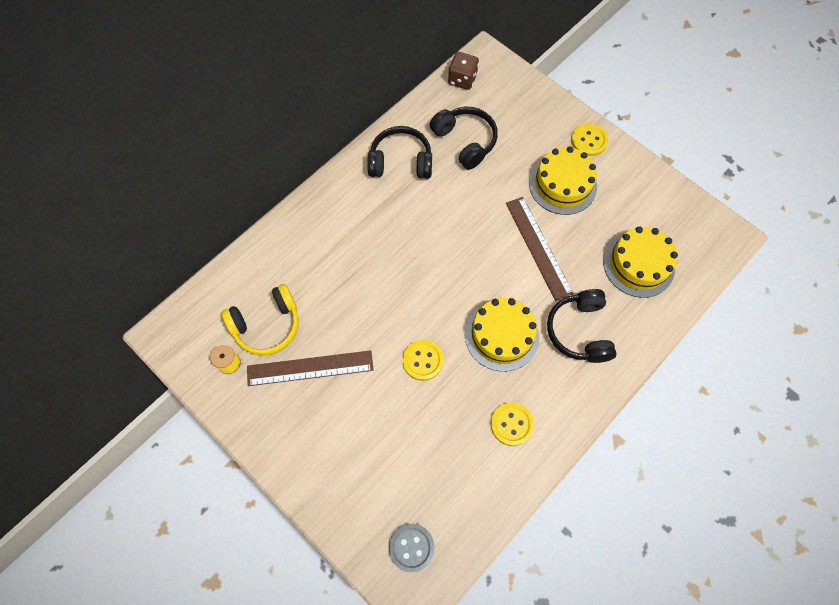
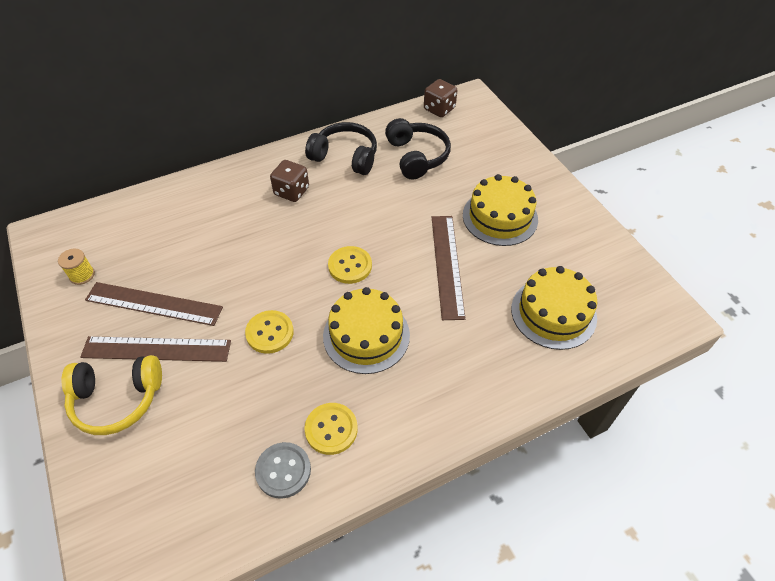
camera: 20 degrees right, 15 degrees down
(267, 325) = (138, 254): yellow headphones -> yellow headphones (117, 399)
(337, 408) = (156, 349): none -> brown ruler
(370, 215) = (291, 191): none -> brown dice
(411, 547) = (146, 524): grey button -> grey button (283, 471)
(579, 331) = (455, 358): black headphones -> none
(589, 141) = (545, 187): yellow button -> yellow button (350, 266)

